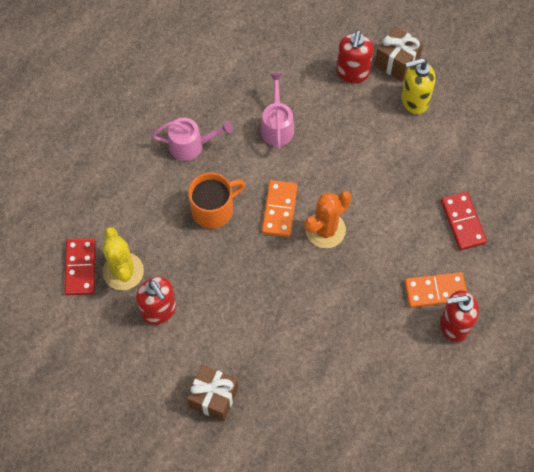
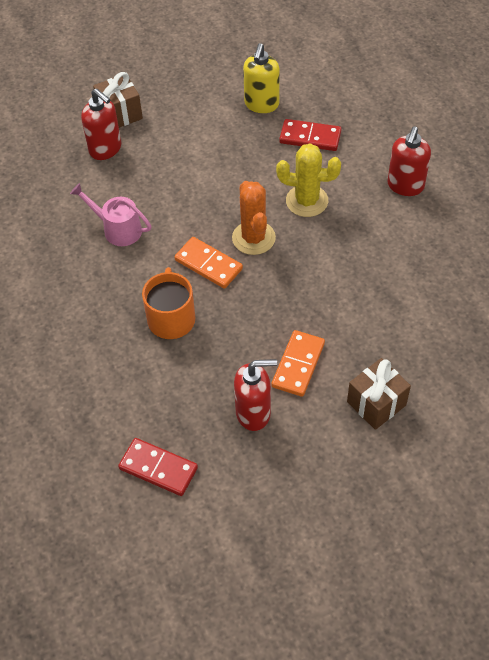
camera: 60 degrees left, 10 degrees down
(123, 271) = (189, 428): yellow cactus -> yellow cactus (307, 201)
(191, 145) = (87, 308): pink watering can -> none
(414, 101) = (168, 119): yellow soap dispenser -> yellow soap dispenser (261, 104)
(435, 291) = (364, 184): orange domino -> orange domino (298, 365)

